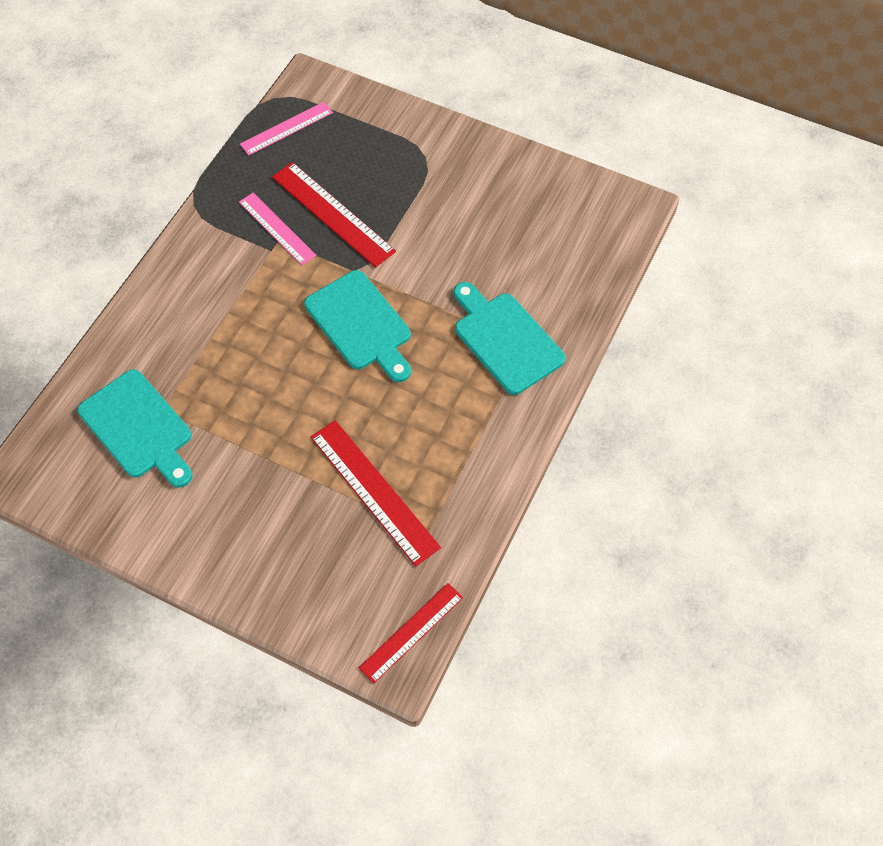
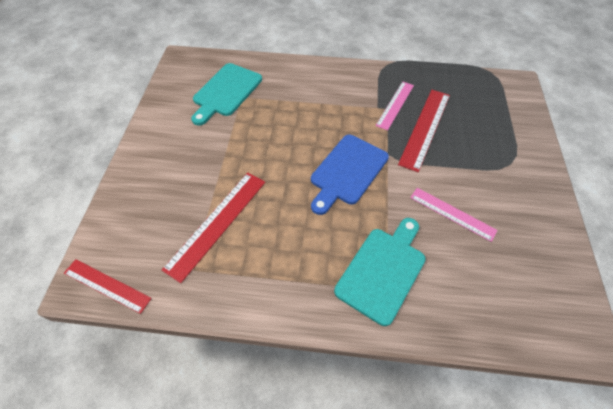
camera: 70 degrees right, 5 degrees down
(286, 128) = (473, 85): pink ruler -> pink ruler (452, 213)
(360, 324) = (347, 172): turquoise cutting board -> blue cutting board

